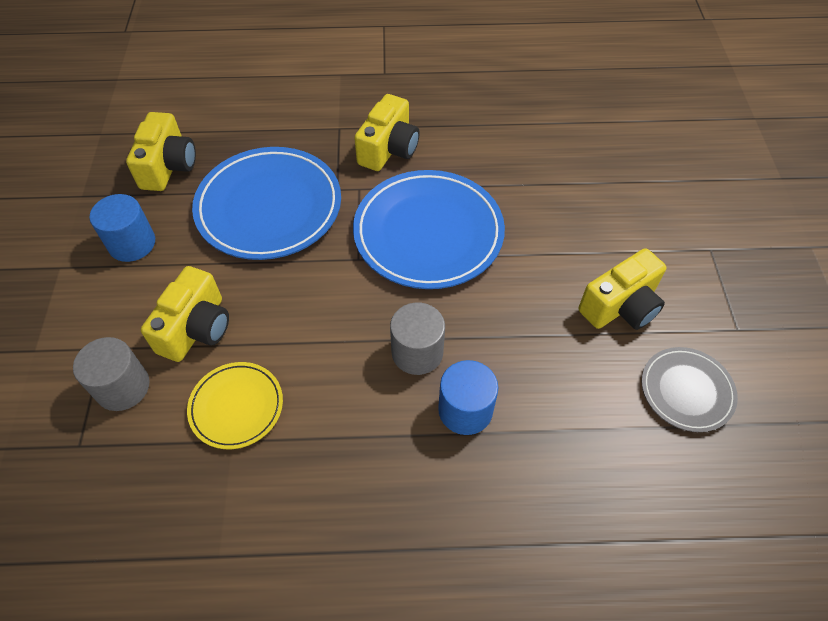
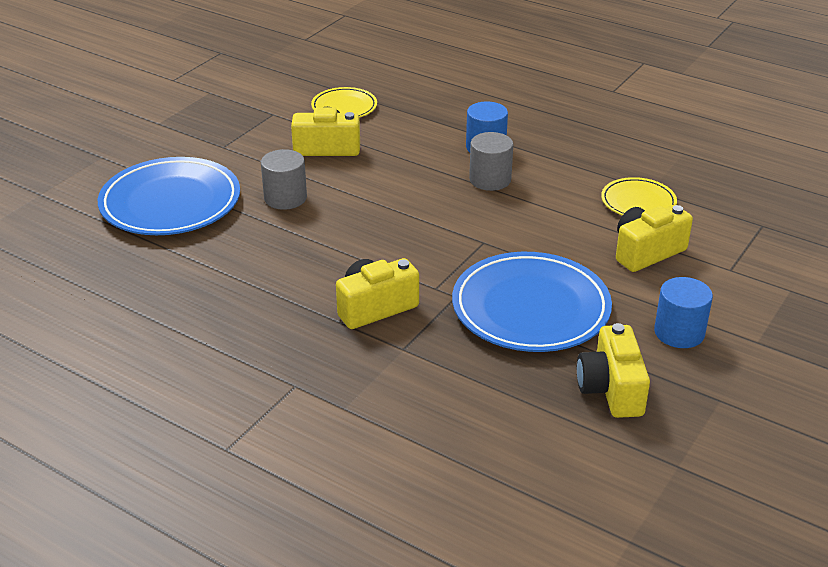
camera: 145 degrees left, 20 degrees down
(123, 387) = (720, 242): grey cylinder -> grey cylinder (285, 198)
(168, 166) = (611, 389): yellow camera -> yellow camera turned 45 degrees counterclockwise
(428, 233) = (410, 234): blue plate -> blue plate (170, 203)
(686, 391) = (344, 107): grey plate -> yellow plate

